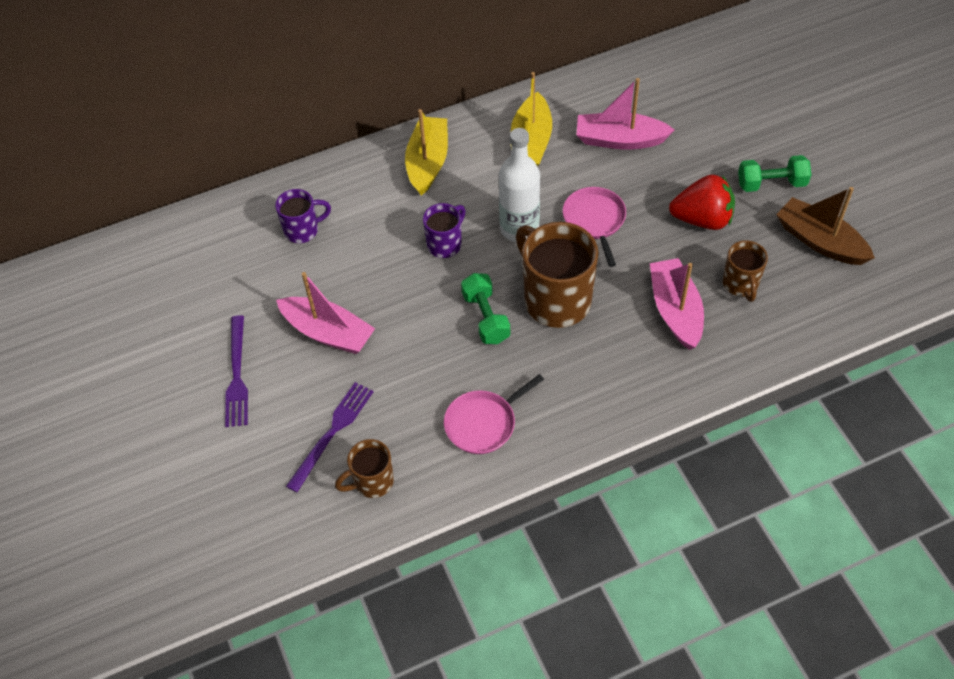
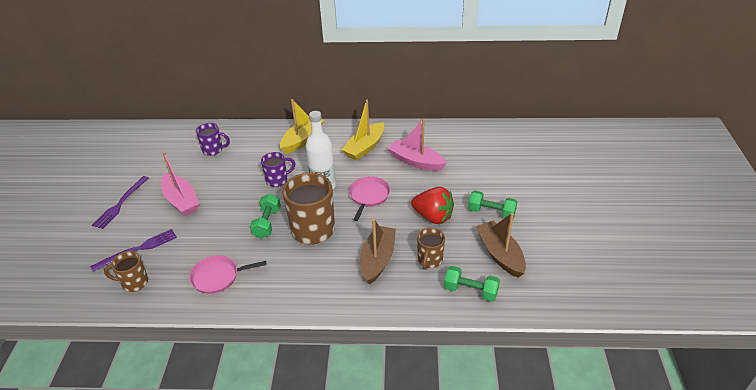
camera: 25 degrees right, 15 degrees down
(675, 310) = (378, 259): pink boat -> brown boat
(817, 306) = (470, 291): none -> green dumbbell

